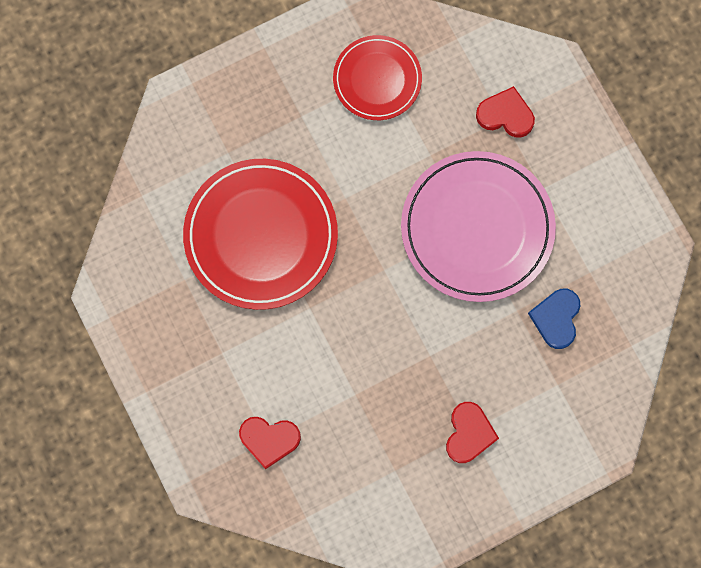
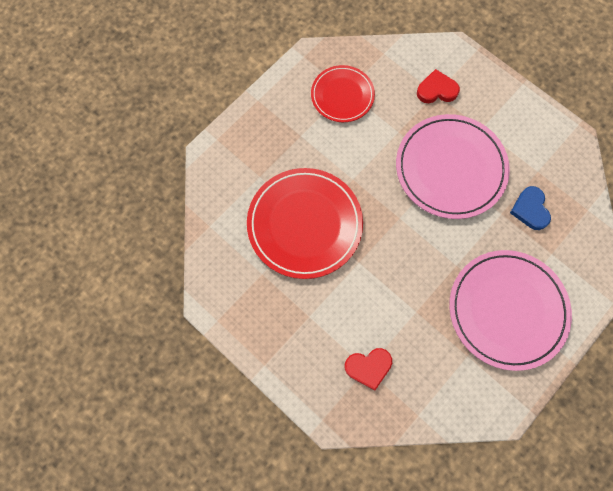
camera: 20 degrees left, 5 degrees down
(469, 433) = (507, 310): red heart -> pink plate

